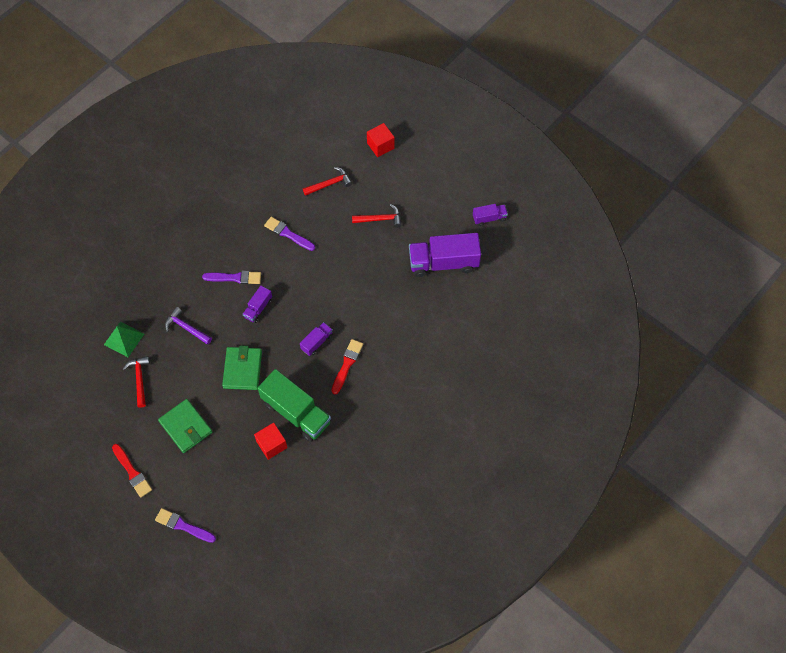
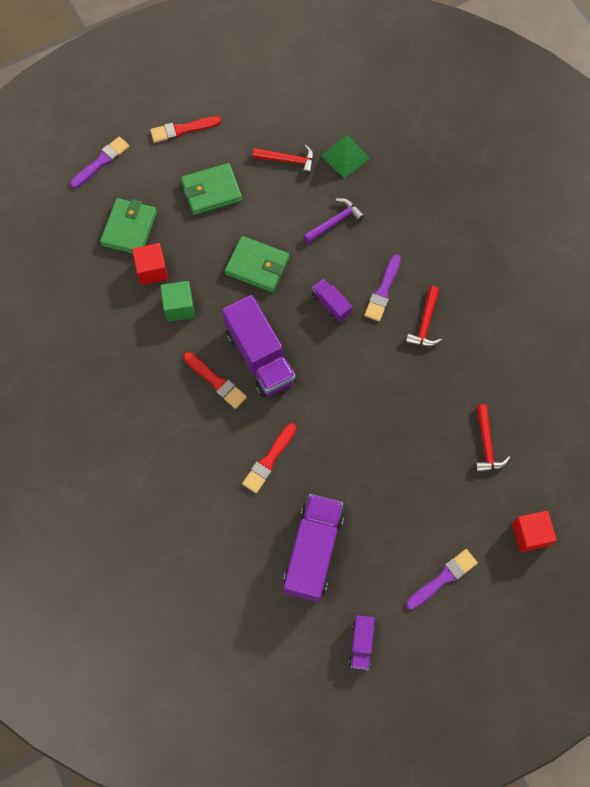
camera: 110 degrees right, 5 degrees up
(240, 477) = (129, 228): none -> green wallet
(288, 234) = (425, 369): purple brush -> purple brush (443, 578)
(296, 412) = (179, 307): green truck -> green cube
(317, 342) = (260, 357): purple truck -> purple truck, size x2.03
(380, 219) = (409, 492): red hammer -> red hammer (425, 324)
(392, 310) = (269, 460): none -> red brush

